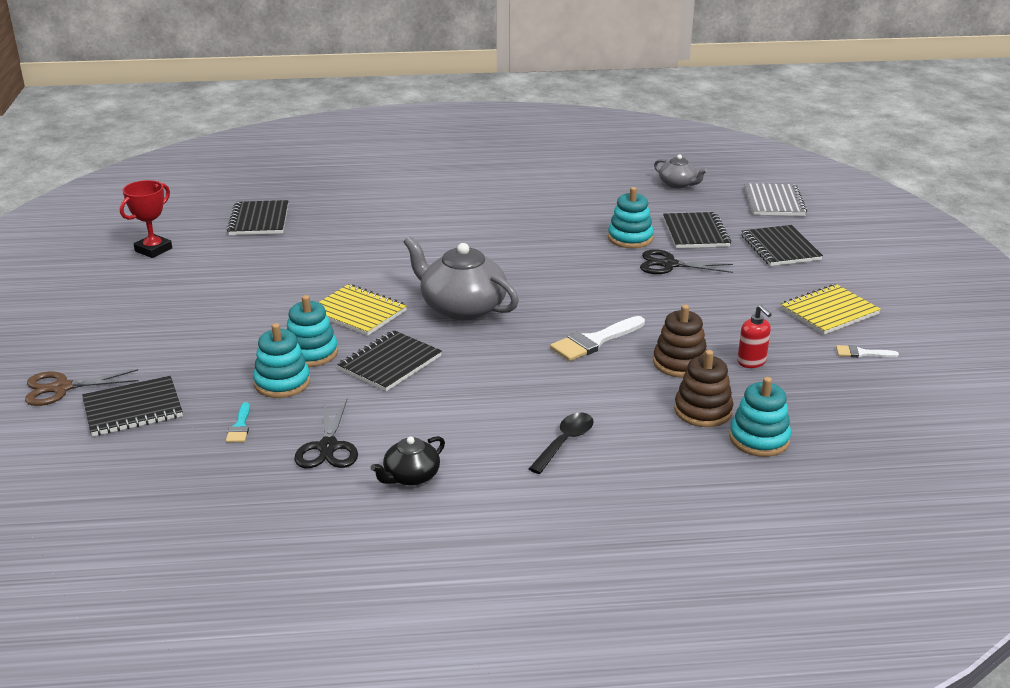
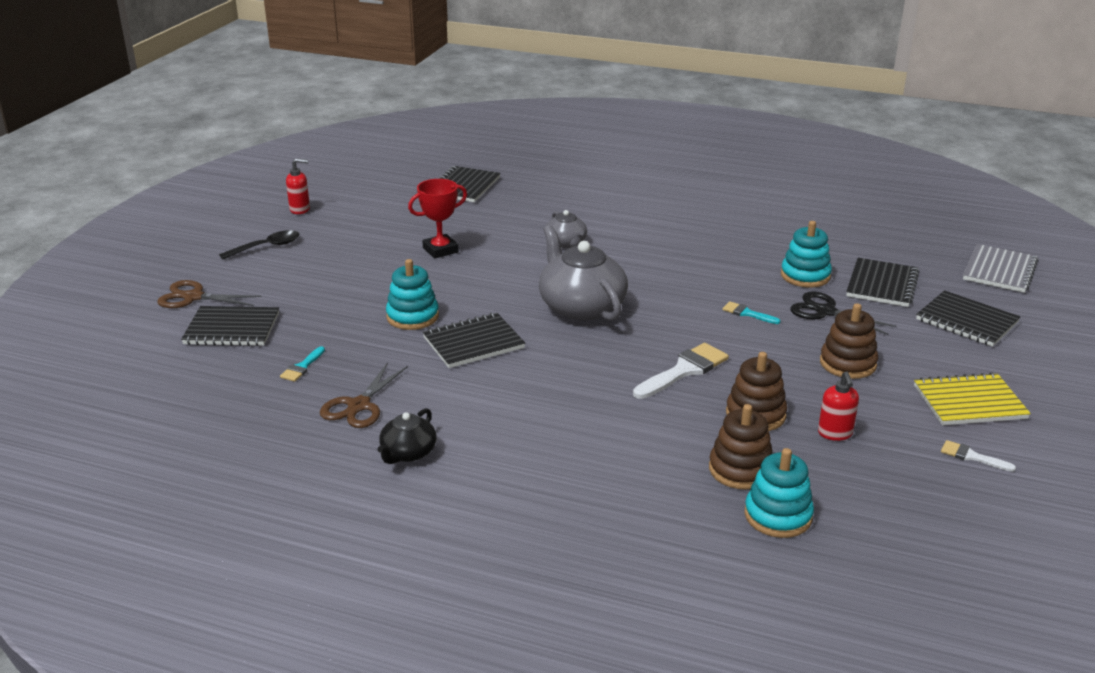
camera: 25 degrees right, 0 degrees up
(104, 276) = (300, 209): none -> red soap dispenser
(153, 250) = (356, 195): red trophy -> red trophy (440, 250)
(282, 383) = (367, 337): turquoise stacking toy -> none
(328, 447) = (359, 406): black scissors -> brown scissors
(358, 312) = (483, 289): yellow notebook -> none
(411, 476) = (408, 453): black teapot -> black teapot turned 45 degrees counterclockwise
(565, 442) = (575, 461): black spoon -> black spoon (266, 247)
(594, 341) = (684, 370): white brush -> white brush turned 150 degrees clockwise
(608, 281) = (747, 313): none -> turquoise brush
(678, 184) = (902, 231): grey teapot -> grey teapot (566, 243)
(718, 303) = (847, 363): none -> brown stacking toy
(780, 248) = (966, 321): black notebook -> black notebook turned 60 degrees counterclockwise

